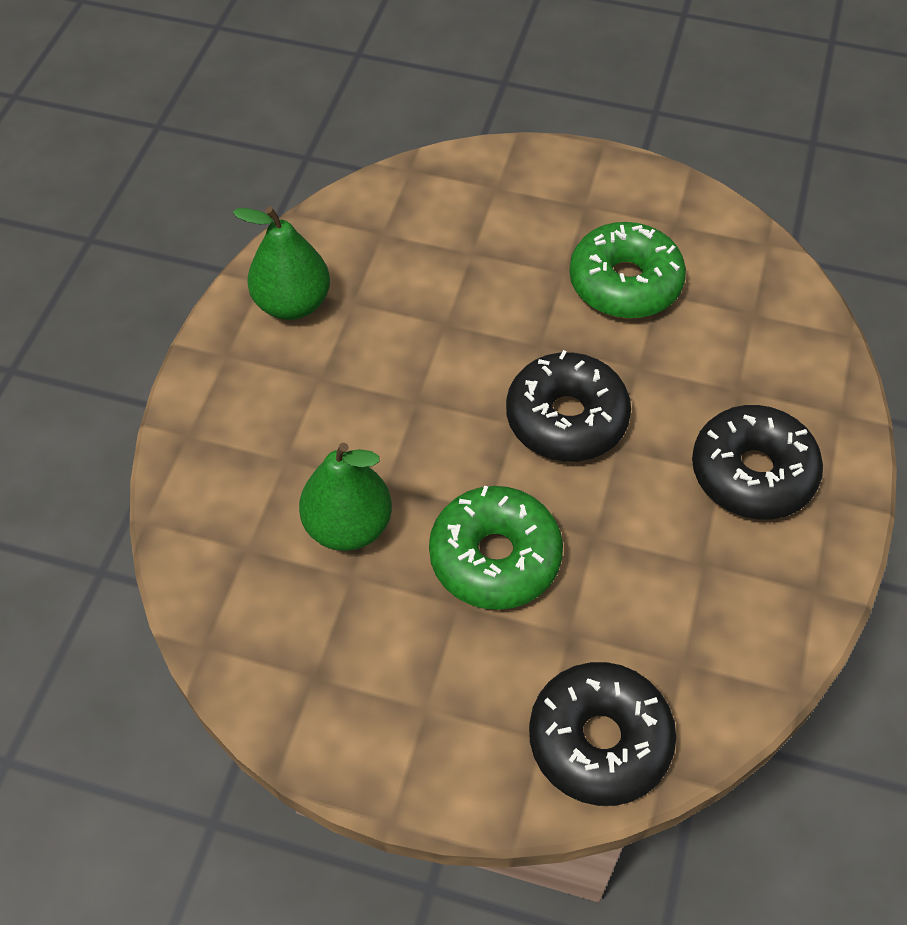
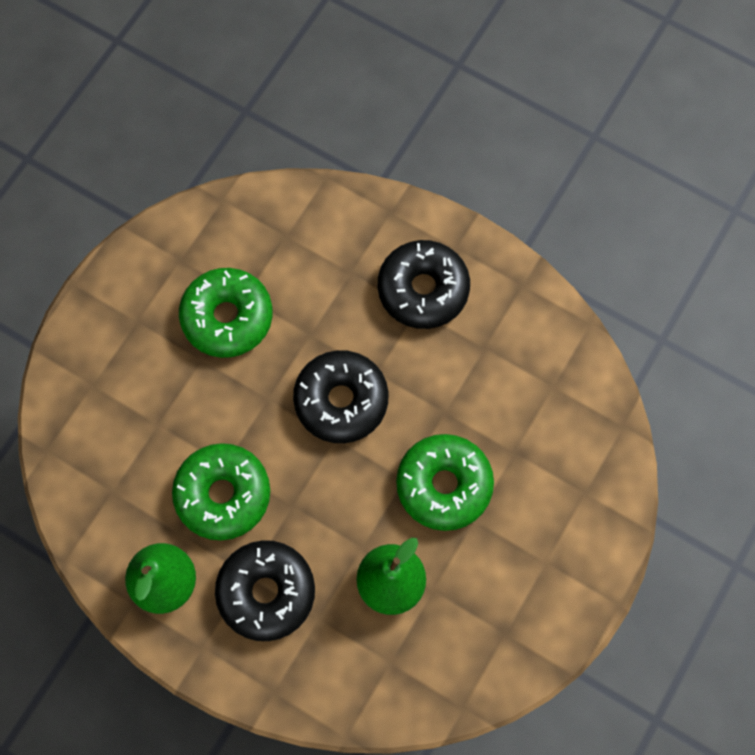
camera: 75 degrees left, 15 degrees up
(409, 331) = (223, 495): none -> green donut
(599, 740) = (593, 457): black donut -> black donut (266, 592)

